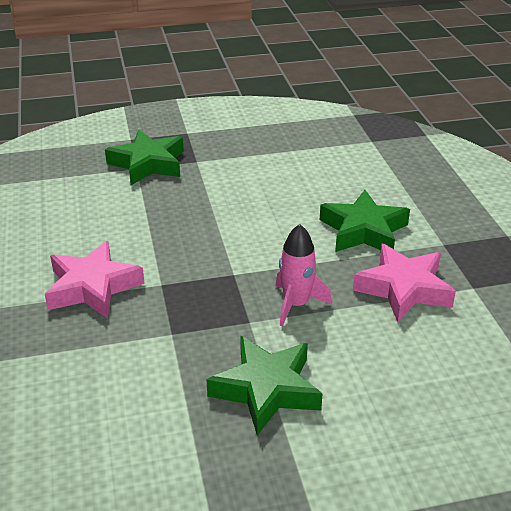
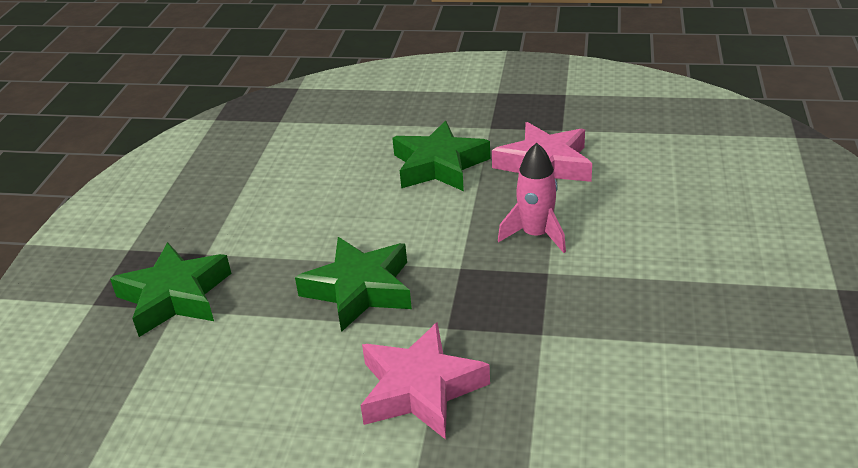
camera: 65 degrees left, 0 degrees up
(266, 389) = (656, 281): green star -> green star (360, 290)

